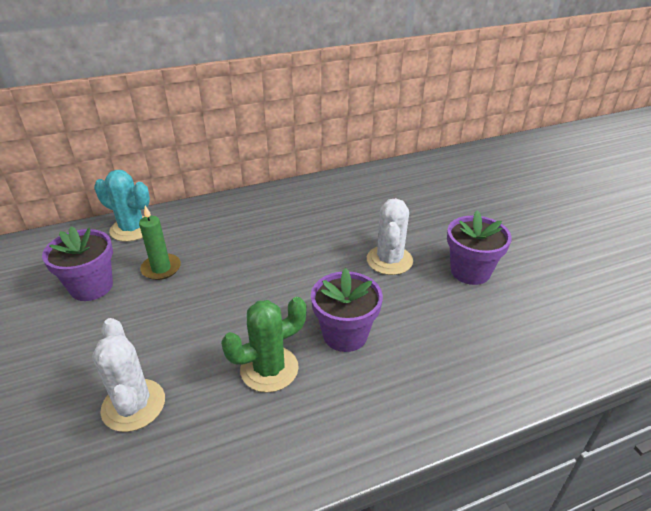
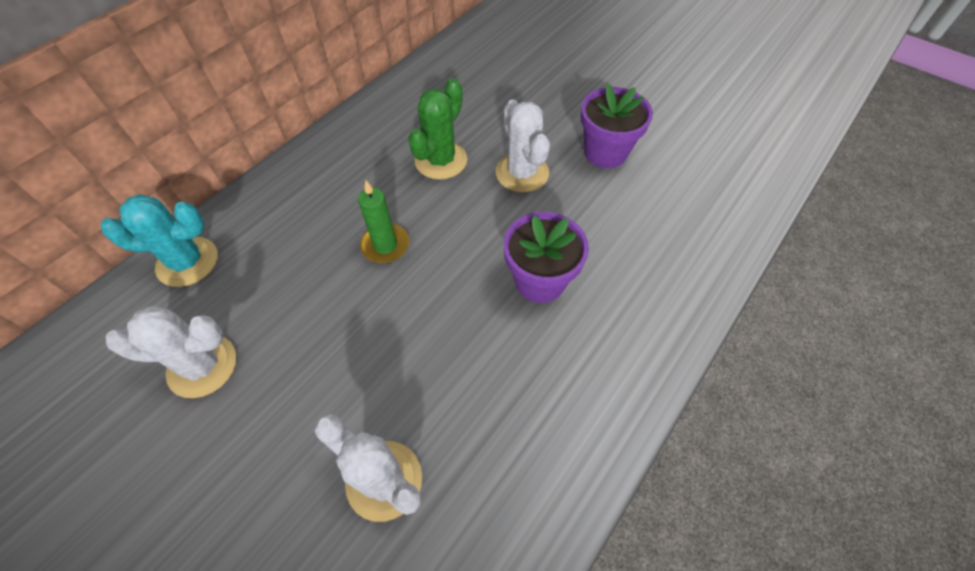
camera: 30 degrees left, 20 degrees up
(91, 287) = (202, 366): purple flower pot -> white cactus
(161, 268) = (274, 299): green candle -> green candle (385, 245)
(269, 369) = (495, 358): green cactus -> green cactus (441, 160)

